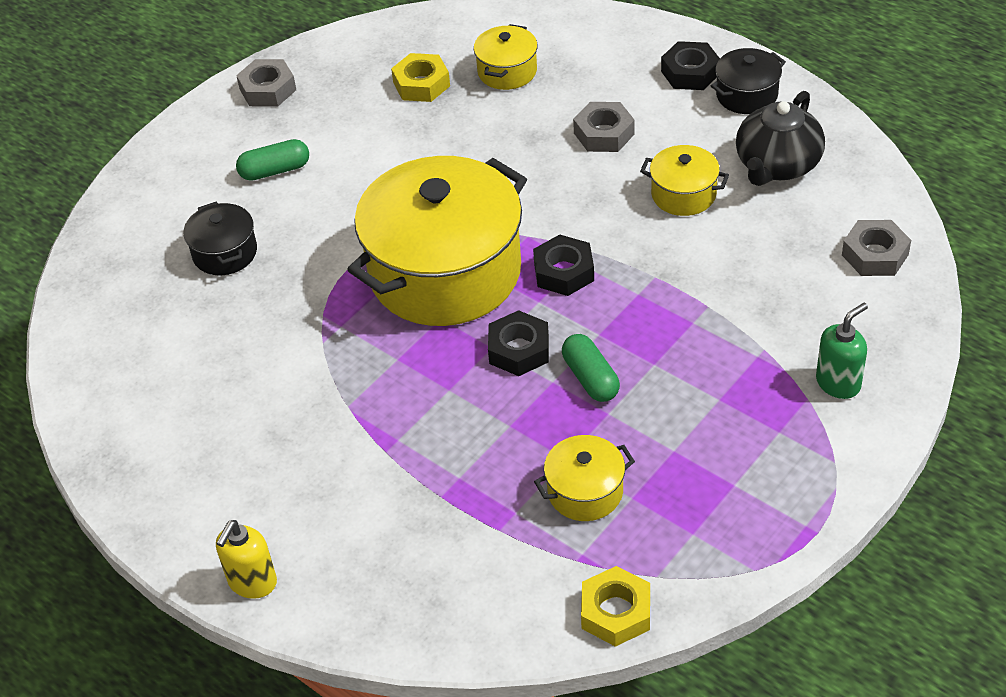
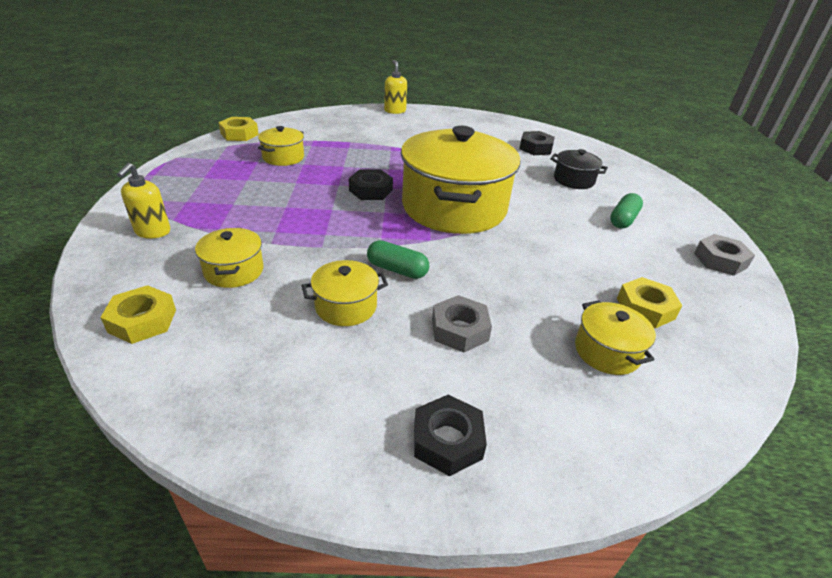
camera: 135 degrees right, 10 degrees down
(564, 272) = (385, 229): black nut -> black nut (535, 148)
(590, 378) = (318, 191): green capsule -> green capsule (397, 270)
(746, 95) = (361, 440): black pot -> none
(767, 280) = (234, 271): none -> yellow pot
(777, 165) = (277, 367): black teapot -> none
(838, 383) = (152, 232): green soap dispenser -> yellow soap dispenser
(875, 255) = (142, 321): grey nut -> yellow nut

